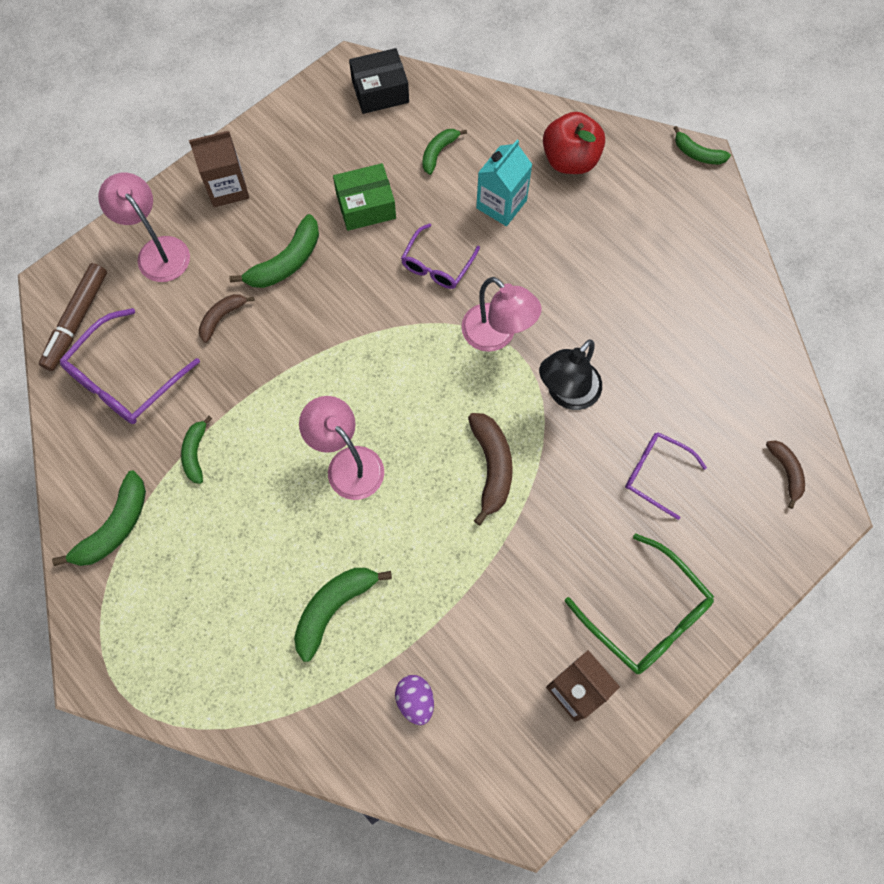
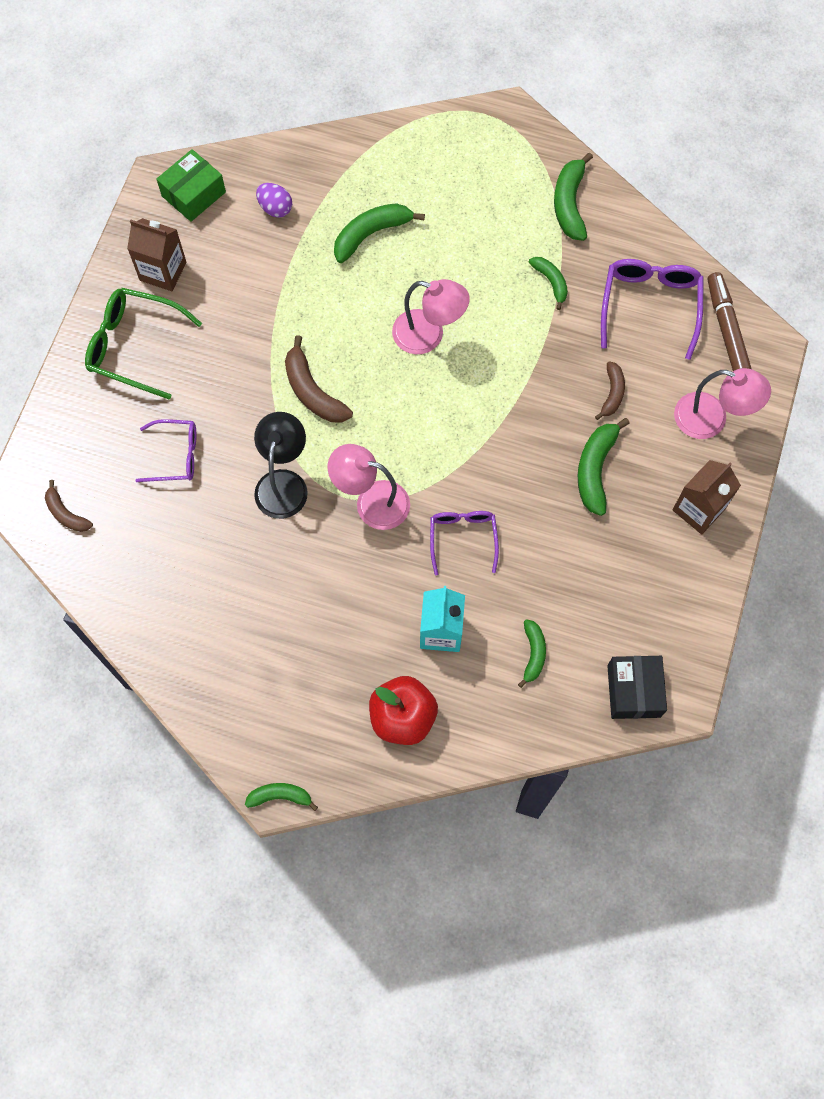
camera: 150 degrees right, 0 degrees up
(334, 608) = (371, 234): green banana -> green banana turned 135 degrees counterclockwise
(366, 206) = (563, 560): green box -> green box (193, 194)
(380, 91) = (634, 691): black box -> black box turned 45 degrees counterclockwise

